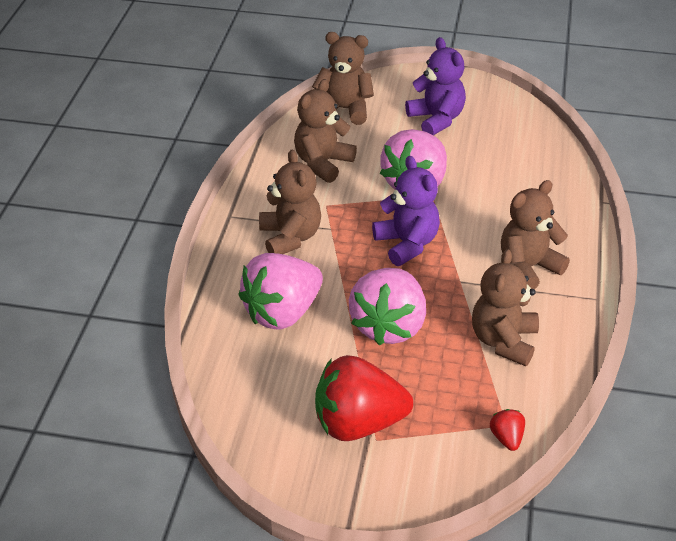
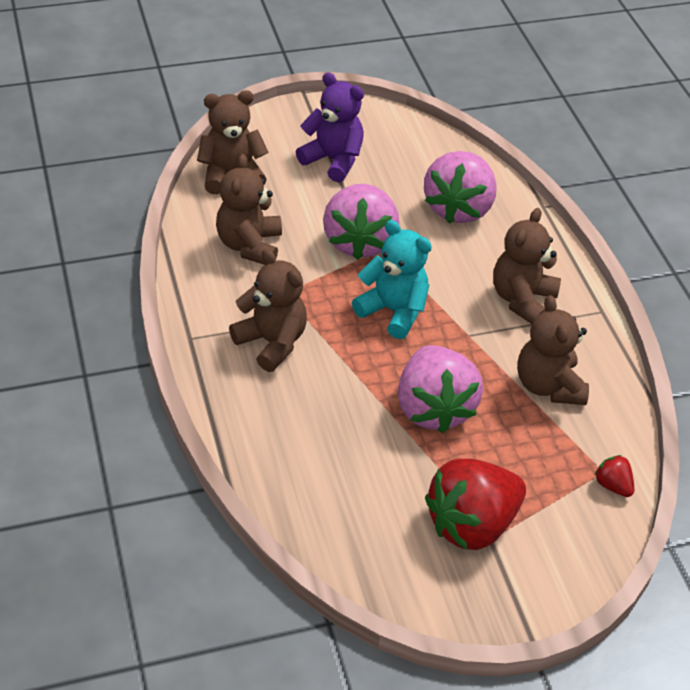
camera: 30 degrees left, 5 degrees up
(282, 313) = (320, 431): pink strawberry -> pink strawberry (458, 208)
(407, 244) = (393, 311): purple teddy bear -> turquoise teddy bear

